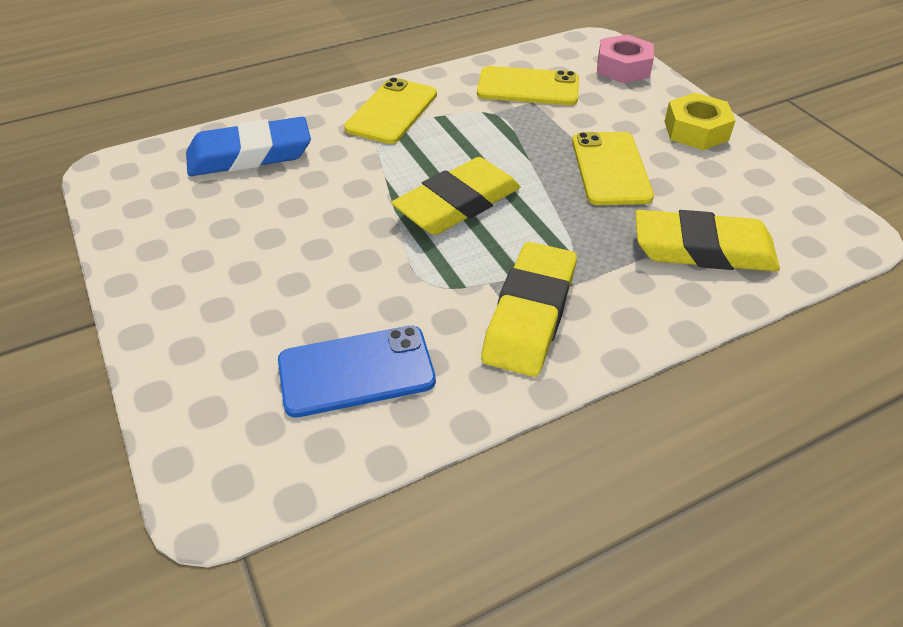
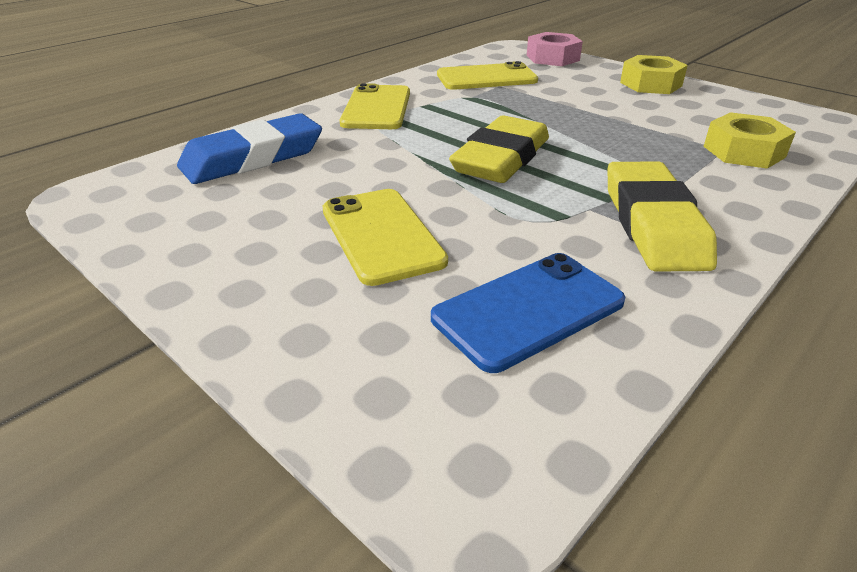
camera: 20 degrees left, 10 degrees down
(610, 169) = (610, 115): yellow phone -> yellow phone (381, 235)
(703, 249) = (744, 151): yellow eraser -> yellow nut

